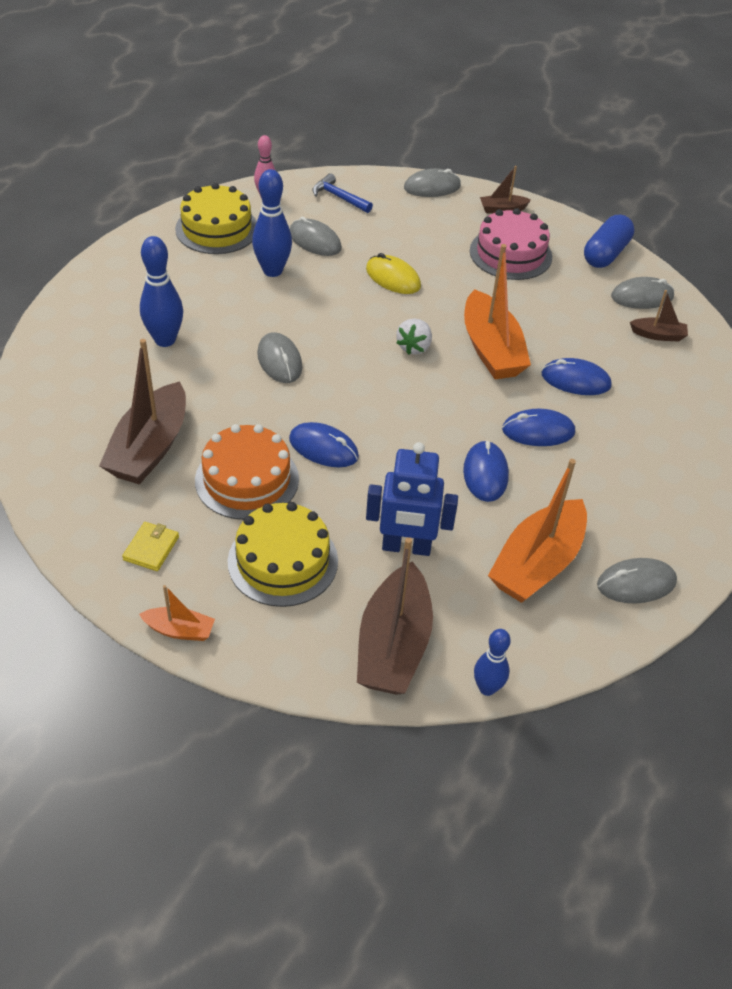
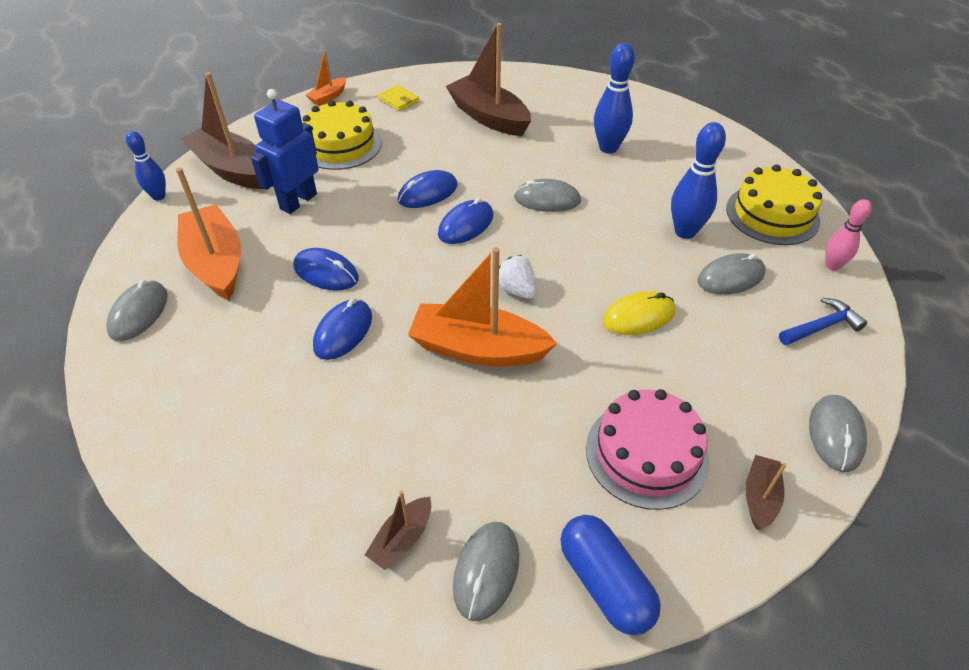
camera: 120 degrees right, 0 degrees up
(247, 479) = (425, 149): orange cake -> none
(575, 380) = (386, 400): blue mouse -> blue mouse (466, 225)

